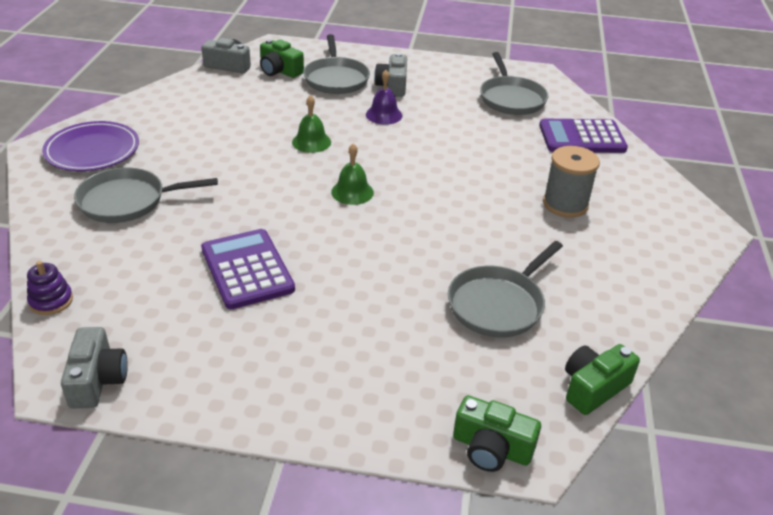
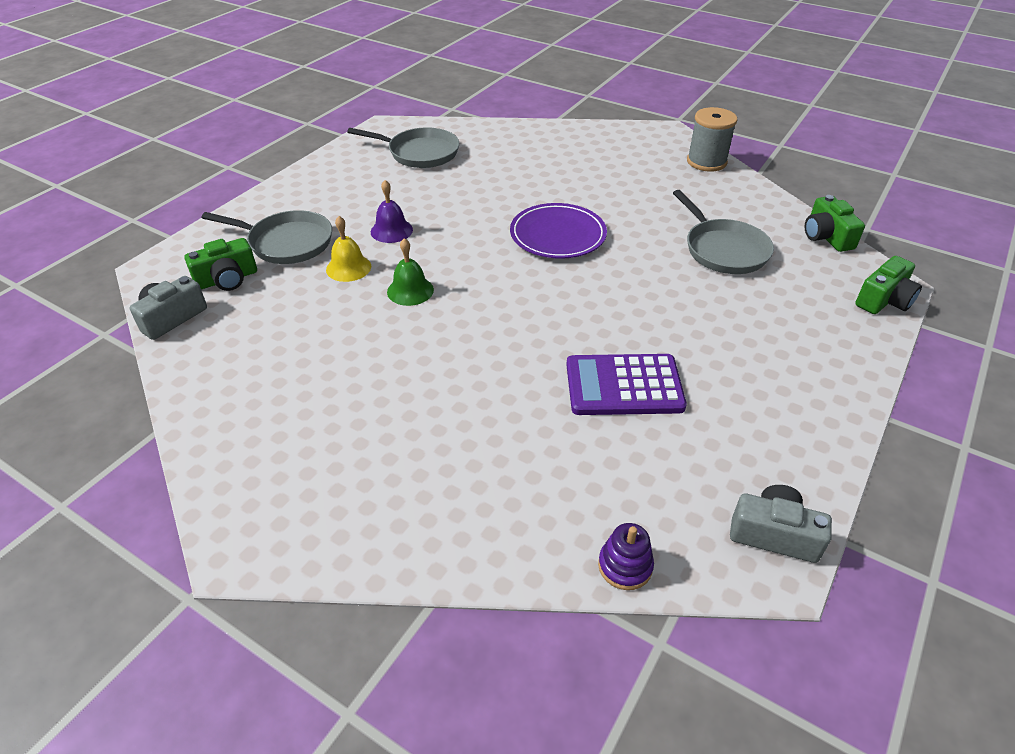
camera: 65 degrees left, 5 degrees up
(92, 150) = (294, 488): purple plate -> purple plate (558, 235)
(127, 201) = (444, 466): grey pan -> none
(322, 110) = (348, 268): none -> yellow bell
(352, 192) = (523, 285): green bell -> none
(392, 86) = (337, 210): grey camera -> none
(565, 204) = (603, 179): grey spool -> grey spool (706, 162)
(582, 137) = (510, 140): purple calculator -> none

